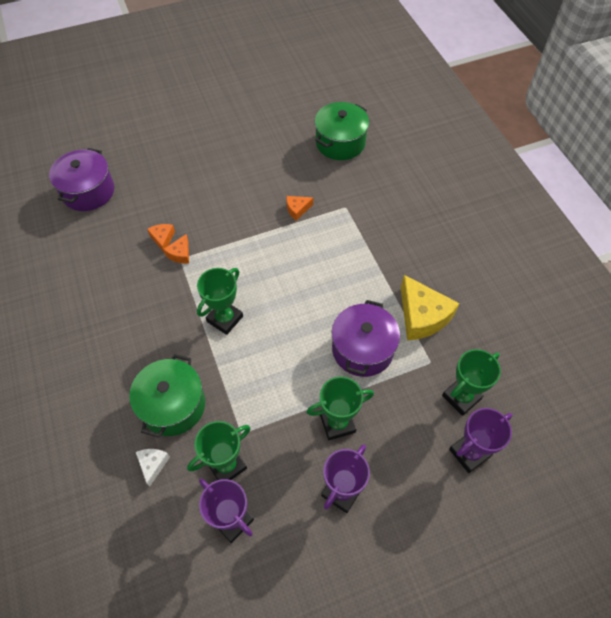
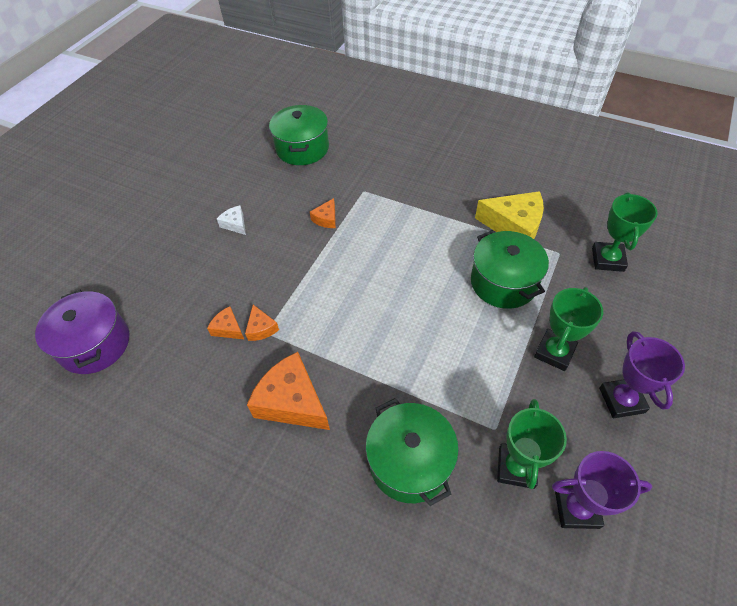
camera: 40 degrees left, 5 degrees down
(150, 313) = (292, 401): none -> orange cheese
(153, 464) = (455, 532): white cheese -> white cheese (235, 224)
(225, 319) = (368, 349): green trophy -> none
(362, 349) = (503, 282): purple pot -> green pot
(469, 453) = (660, 292): purple trophy -> none

